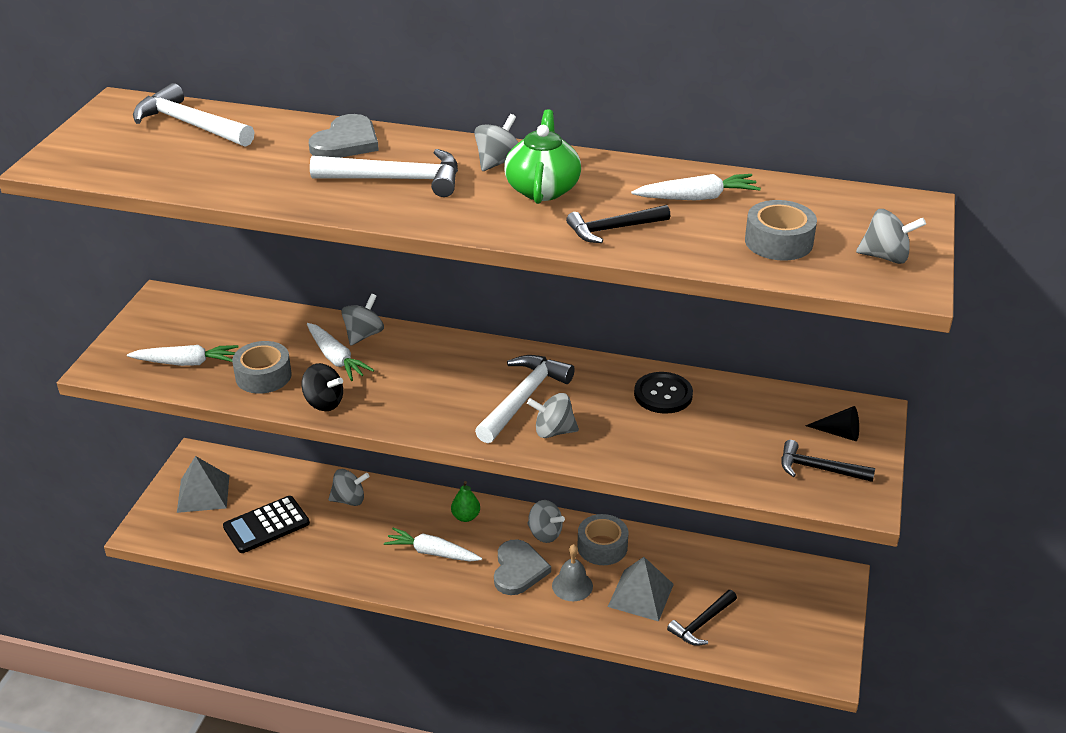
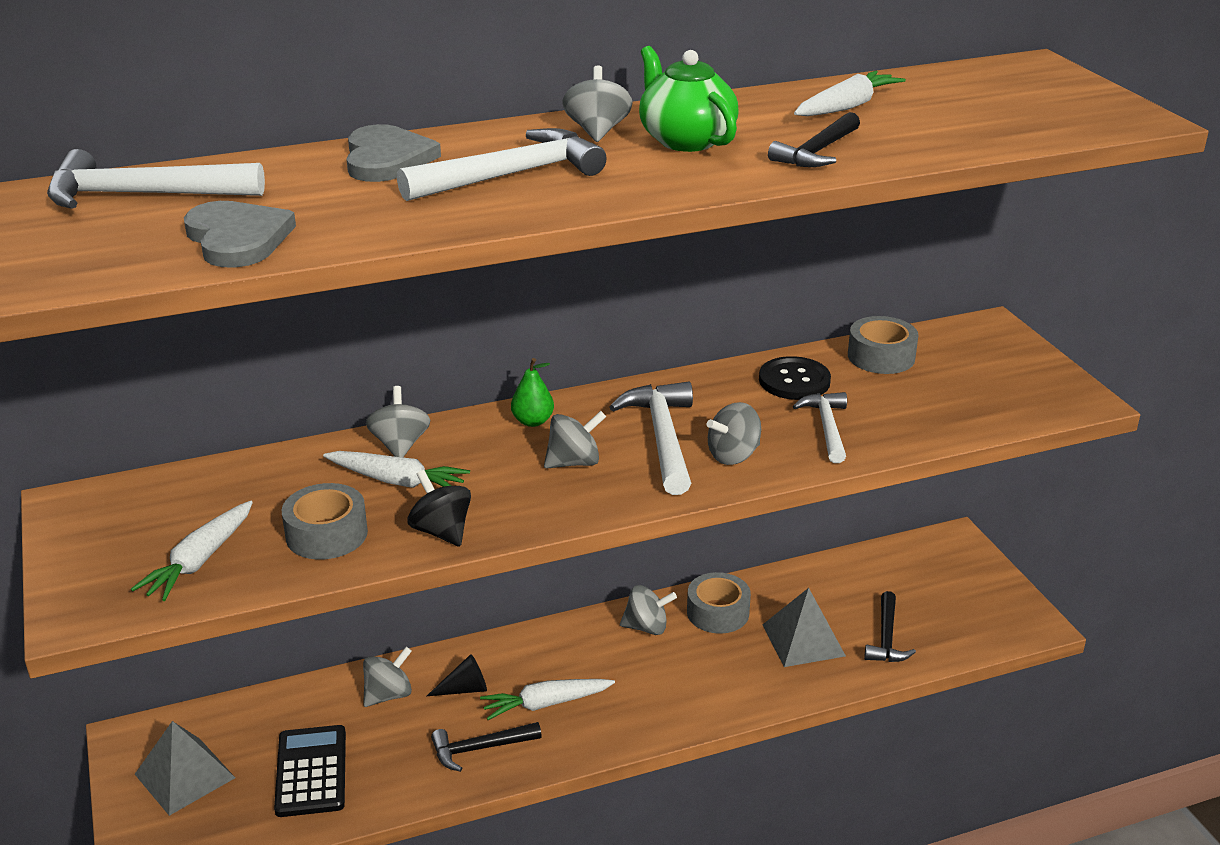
camera: 35 degrees left, 5 degrees down
(186, 363) = (200, 561): white carrot -> white carrot turned 150 degrees clockwise
(266, 525) = (311, 771): black calculator -> black calculator turned 150 degrees clockwise
(324, 403) = (441, 531): black spinning top -> black spinning top turned 120 degrees counterclockwise
(466, 517) = (544, 650): green pear -> green pear (533, 421)
(518, 570) = (657, 676): grey heart -> grey heart (237, 239)
(572, 585) = (728, 664): grey bell -> none
(641, 439) = (827, 427): none -> white hammer
(778, 242) = (979, 119): grey tape -> grey tape (881, 356)
(819, 469) = (1011, 388): black hammer -> black hammer (480, 749)
(839, 433) = (987, 353): black cone -> black cone (464, 689)
(885, 257) = (1083, 104): grey spinning top -> grey spinning top (574, 462)

